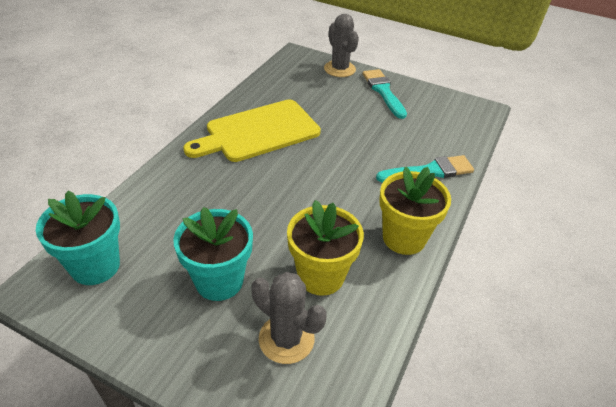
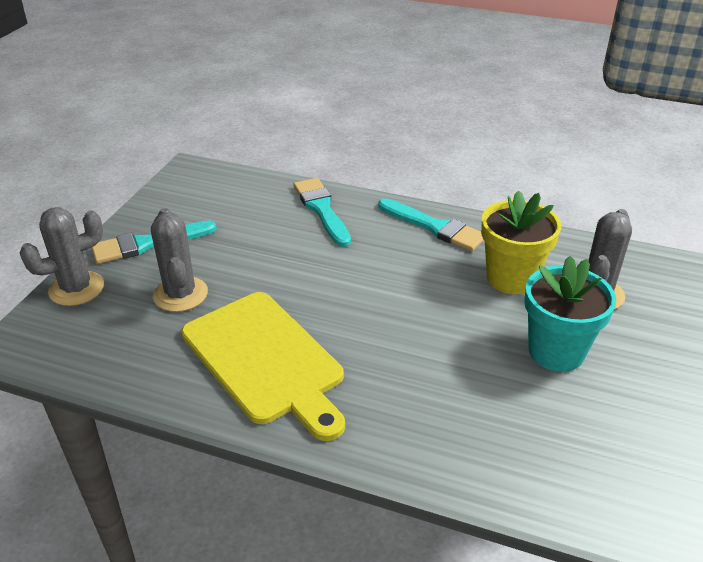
camera: 95 degrees left, 5 degrees down
(95, 266) = (595, 475): turquoise flower pot -> none
(328, 103) = (180, 294): none -> grey cactus
(404, 238) = (434, 227): yellow flower pot -> turquoise brush

